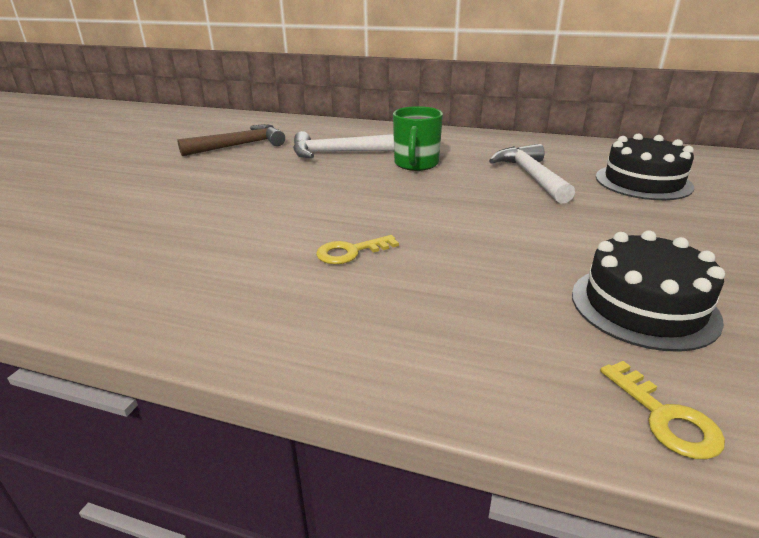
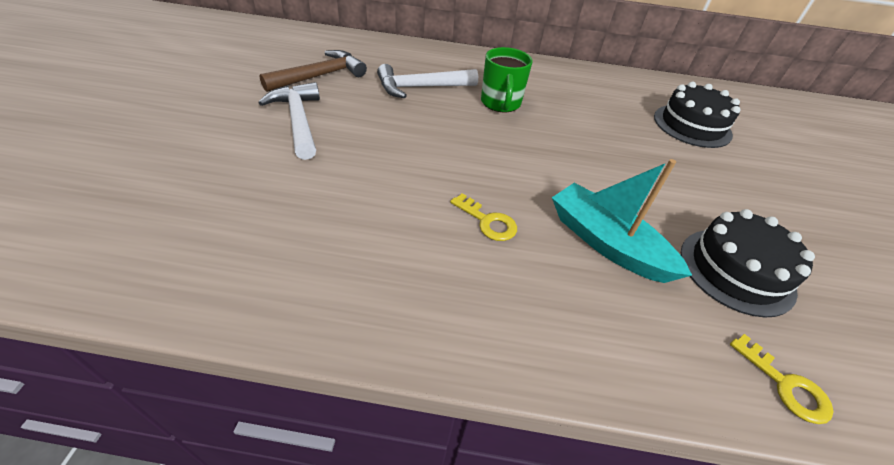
camera: 15 degrees left, 15 degrees up
(350, 252) = (488, 221): yellow key -> yellow key turned 105 degrees counterclockwise
(482, 274) = (606, 243): none -> turquoise boat
(531, 176) = (603, 119): white hammer -> white hammer (298, 121)

